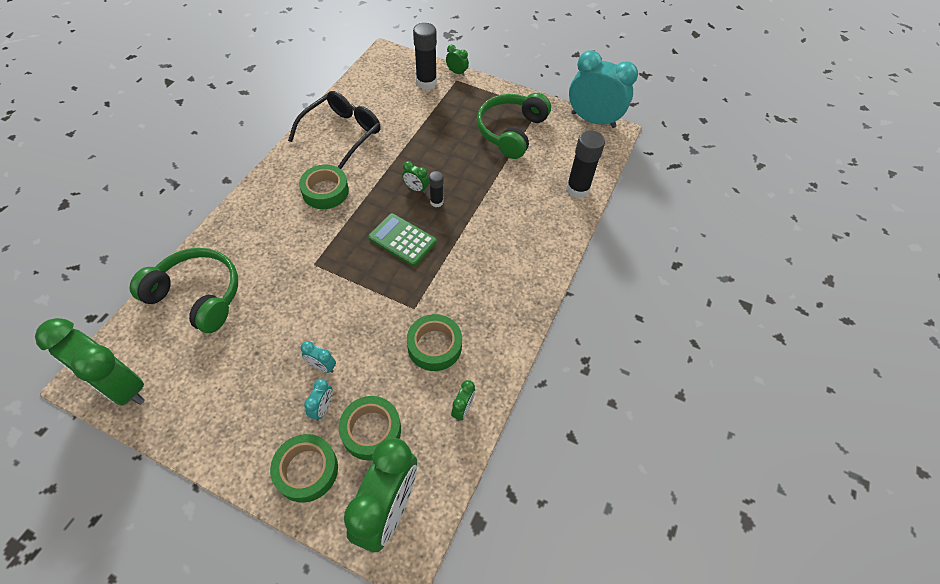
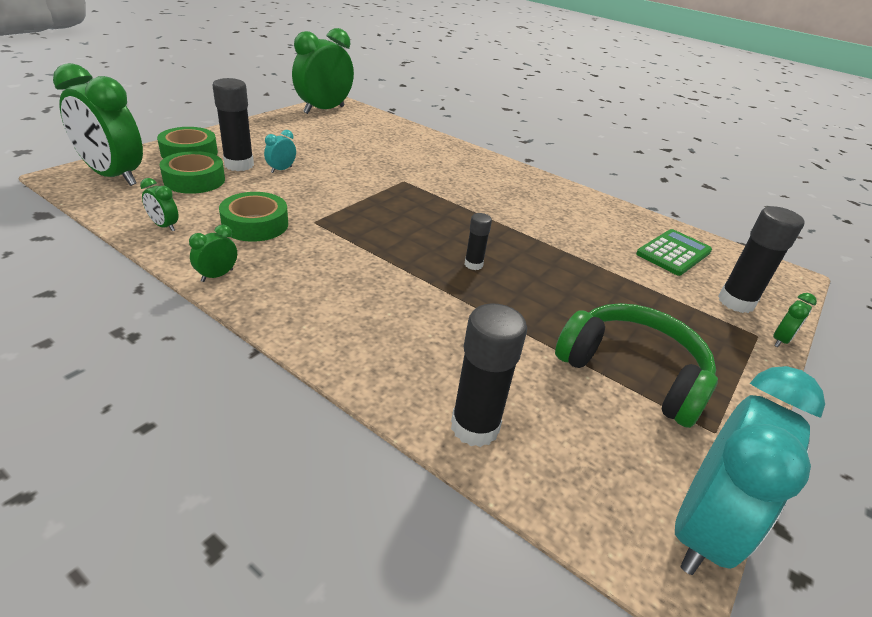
camera: 100 degrees right, 20 degrees down
(198, 295) = (392, 136): green headphones -> none
(323, 408) = (239, 165): turquoise clock -> black glue stick
(325, 191) = (504, 198): green tape -> none
(342, 134) = (602, 220): black glasses -> none
(402, 240) = (416, 231): green calculator -> green calculator (673, 253)
(416, 189) = (500, 254): green clock -> green clock (217, 275)

